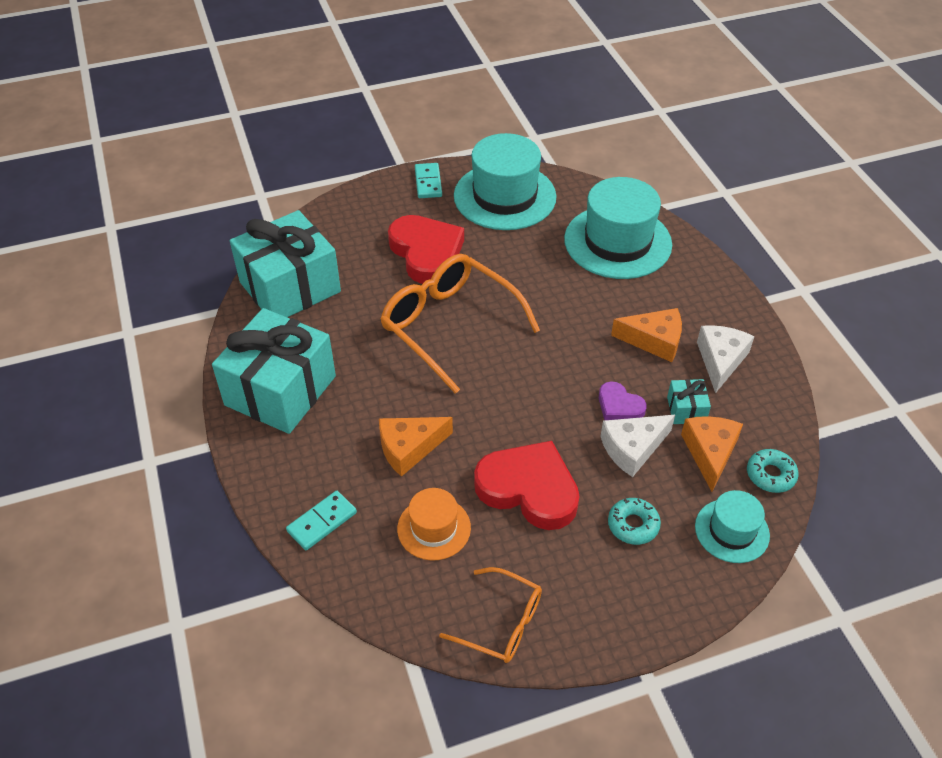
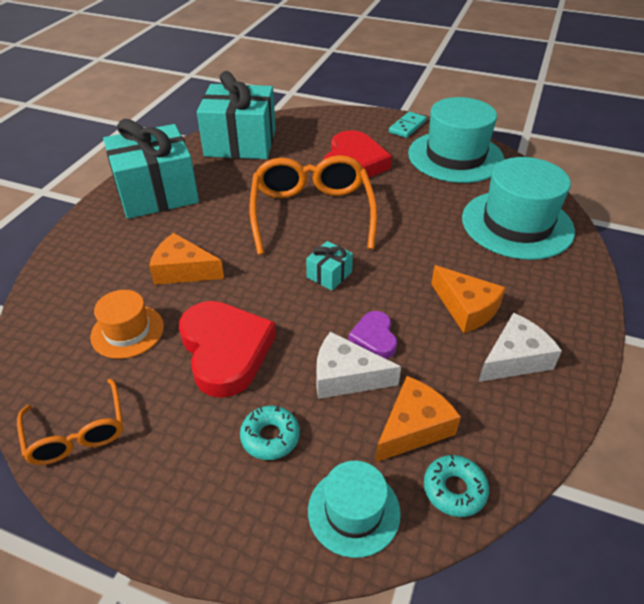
camera: 40 degrees right, 5 degrees down
(322, 522) = (71, 280): turquoise domino -> none
(686, 410) = (432, 377): turquoise gift -> turquoise gift (329, 275)

